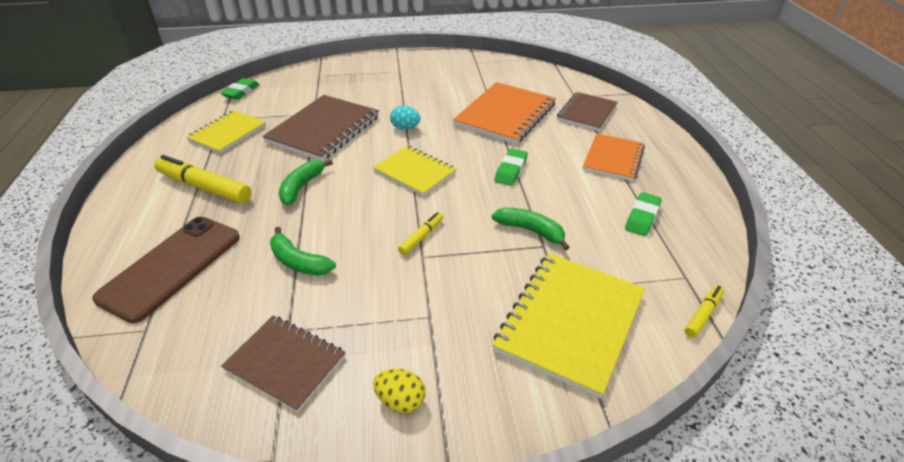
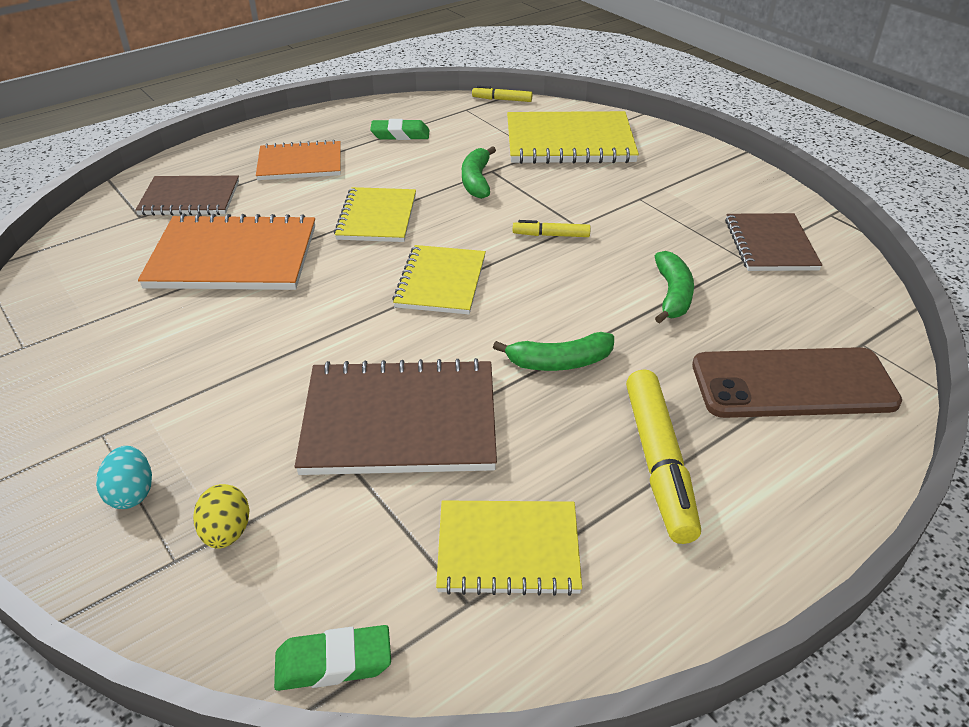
camera: 120 degrees left, 0 degrees up
(401, 400) = (723, 184): yellow egg -> yellow egg (226, 532)
(405, 128) = (332, 334): turquoise egg -> turquoise egg (131, 493)
(511, 170) = (377, 217): green eraser -> yellow notebook

